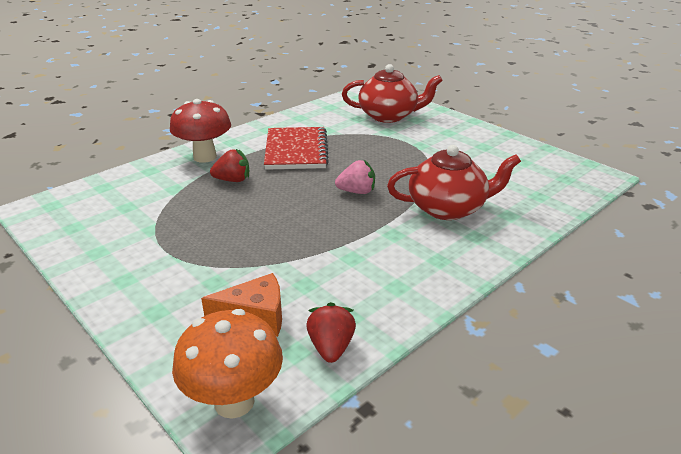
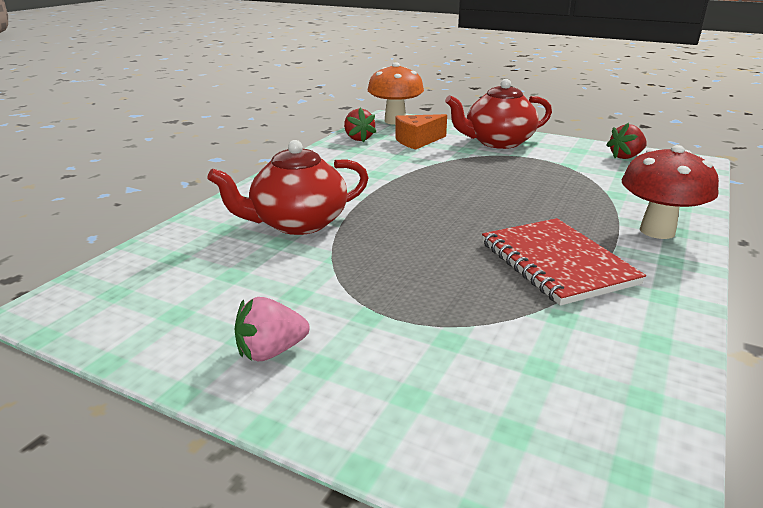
camera: 160 degrees right, 5 degrees down
(233, 180) = (572, 211): red strawberry -> red strawberry (625, 157)
(357, 191) = (415, 223): pink strawberry -> pink strawberry (271, 351)
(389, 116) = (480, 394): red teapot -> red teapot (497, 142)

